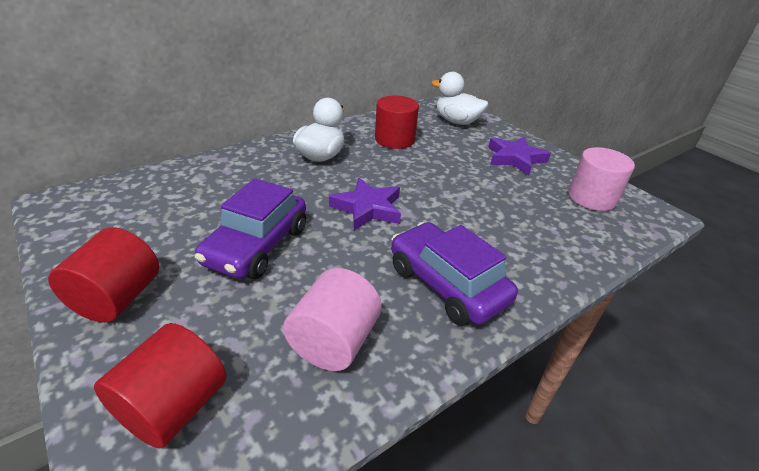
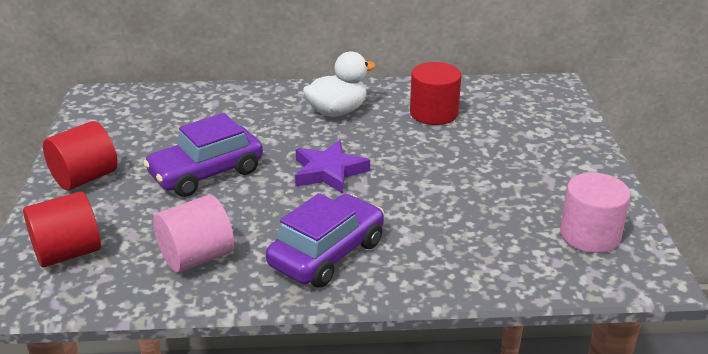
camera: 35 degrees right, 5 degrees down
(446, 284) = (327, 254): purple car -> purple car turned 45 degrees clockwise
(456, 121) = (535, 110): white duck -> none
(515, 158) = (553, 169): purple star -> none

